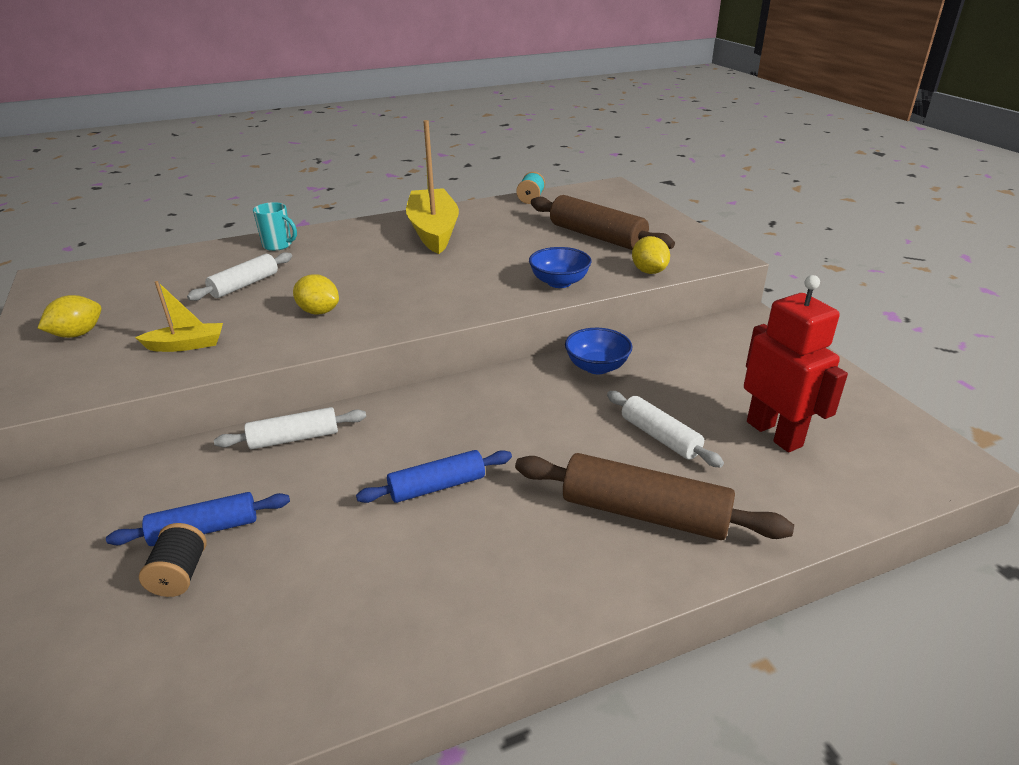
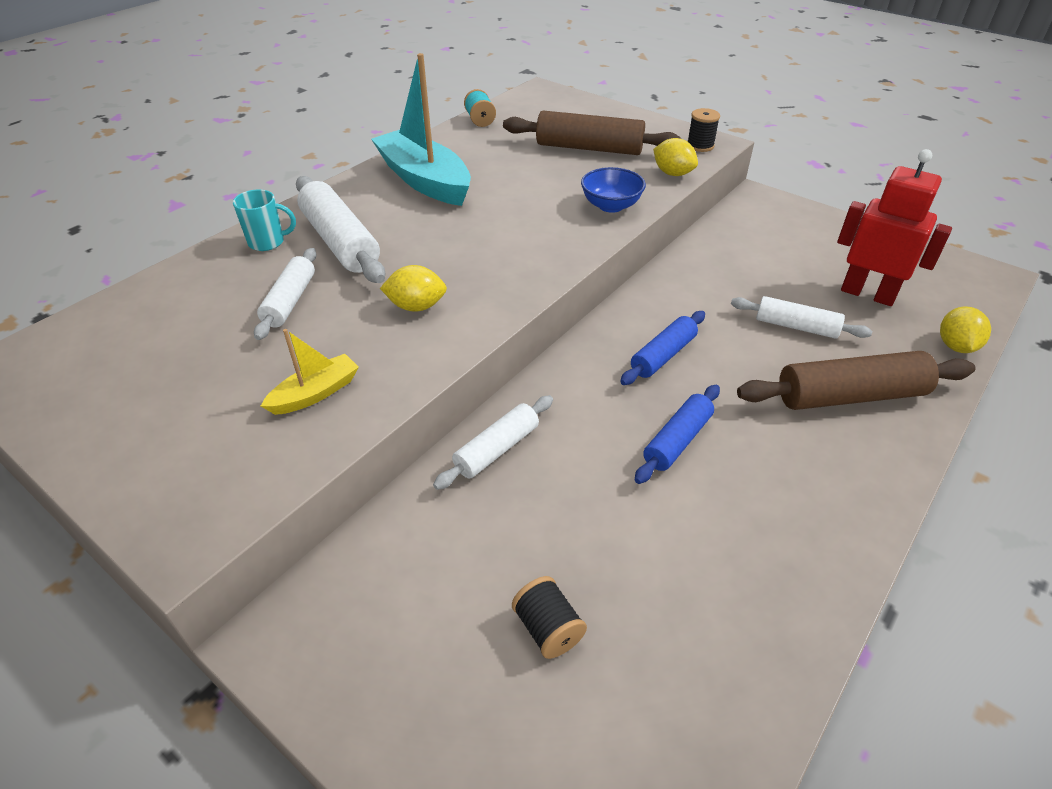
camera: 30 degrees left, 10 degrees up
(78, 334) = (154, 428): yellow lemon -> yellow lemon (955, 346)
(205, 529) = (518, 576): blue rolling pin -> blue rolling pin (663, 356)
(324, 257) = (341, 242): none -> white rolling pin
(433, 231) = (424, 180): yellow boat -> turquoise boat
(597, 367) = (685, 279): blue bowl -> none
(705, 256) = (700, 146): none -> black spool

